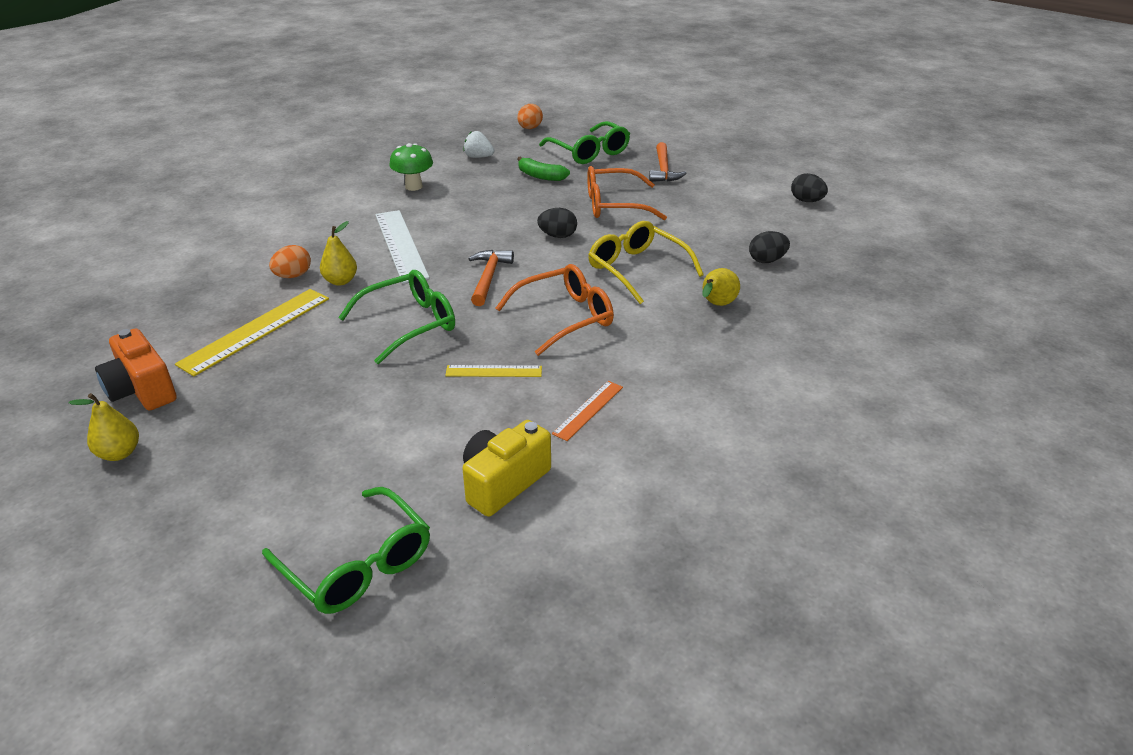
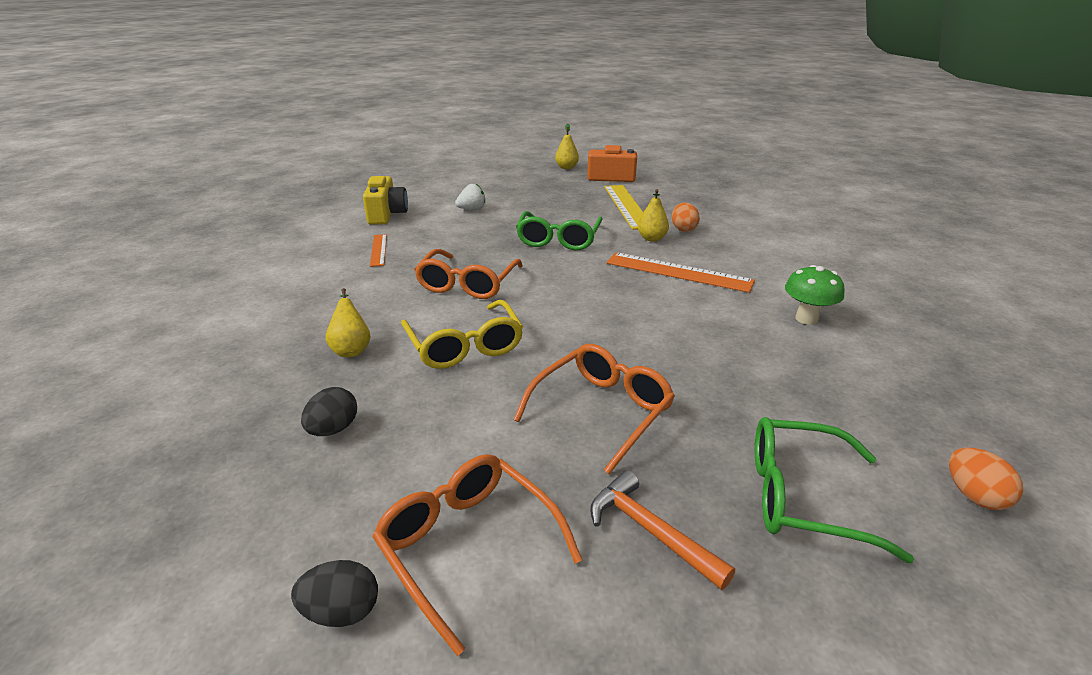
camera: 135 degrees right, 5 degrees down
(357, 564) = (413, 182): green glasses -> none
(401, 245) = (678, 272): white ruler -> orange ruler
(478, 157) = (867, 391): white strawberry -> white strawberry (472, 209)
(488, 278) = (570, 282): orange hammer -> none
(494, 371) = (464, 242): yellow ruler -> none
(540, 176) = (751, 405): green banana -> none
(557, 236) = (587, 340): black egg -> none
(637, 269) = (465, 346): yellow glasses -> yellow glasses turned 60 degrees clockwise
(741, 195) = (468, 546): none -> orange glasses

